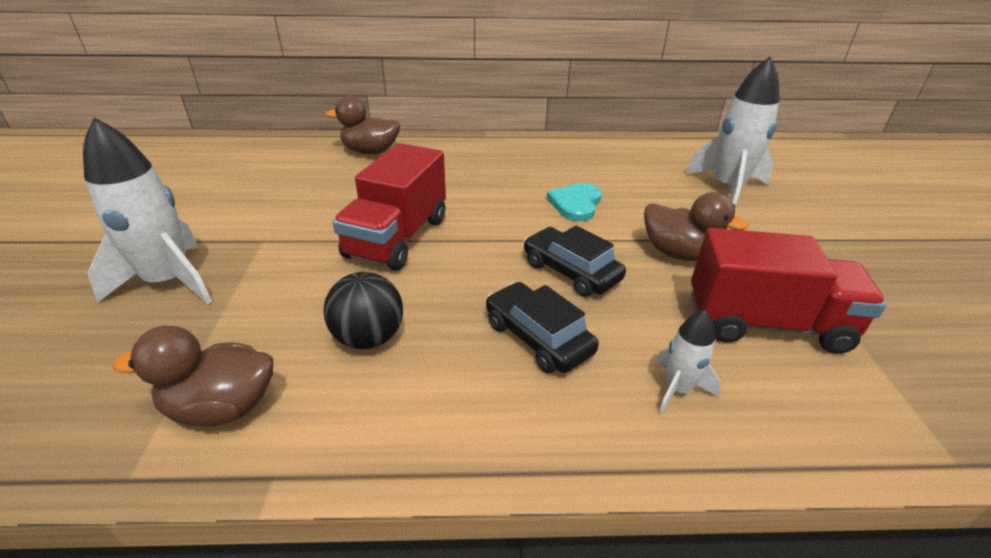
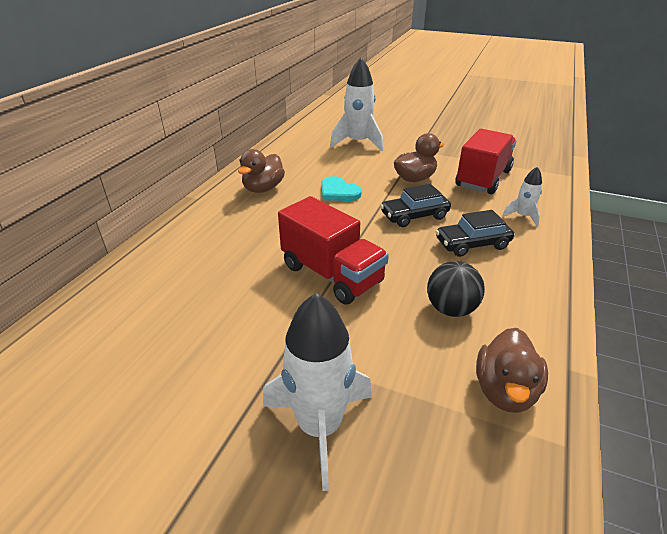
camera: 65 degrees left, 0 degrees up
(370, 151) = (161, 262): brown duck -> brown duck (263, 189)

